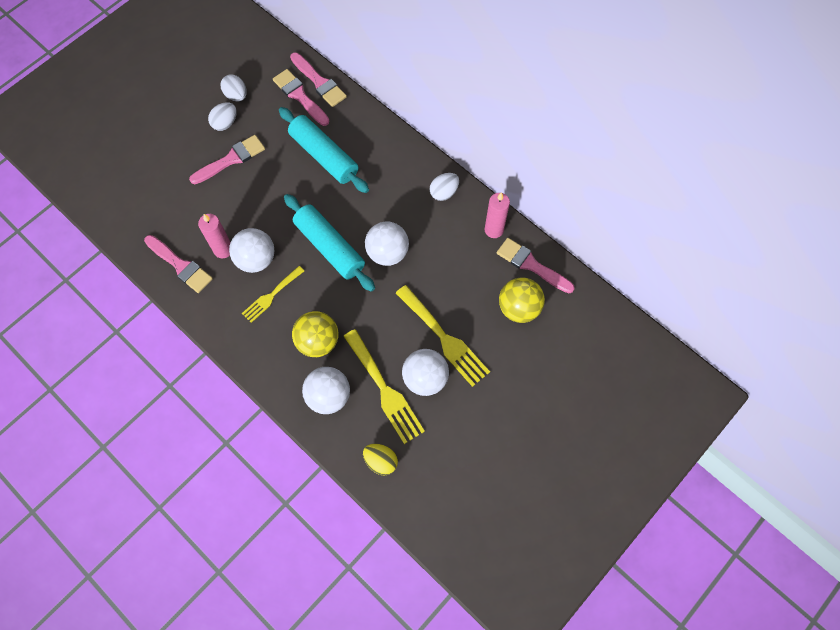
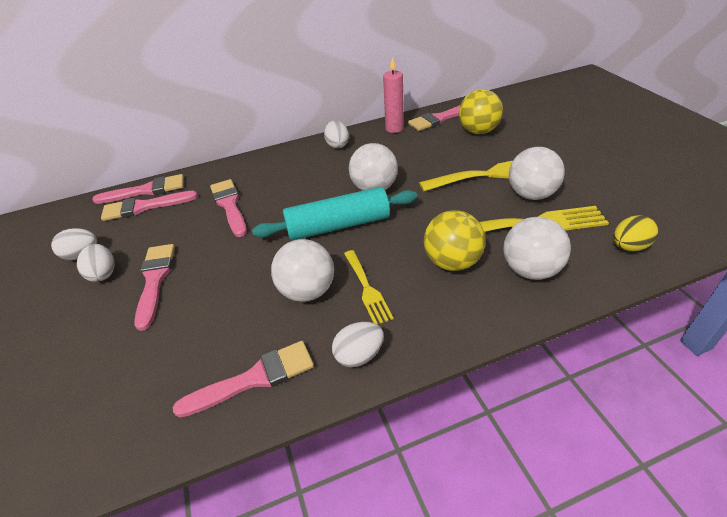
camera: 60 degrees left, 25 degrees down
(216, 314) = (359, 355): none -> white egg
(223, 250) = (269, 321): pink candle -> none
(324, 156) = (229, 205): turquoise rolling pin -> pink brush

